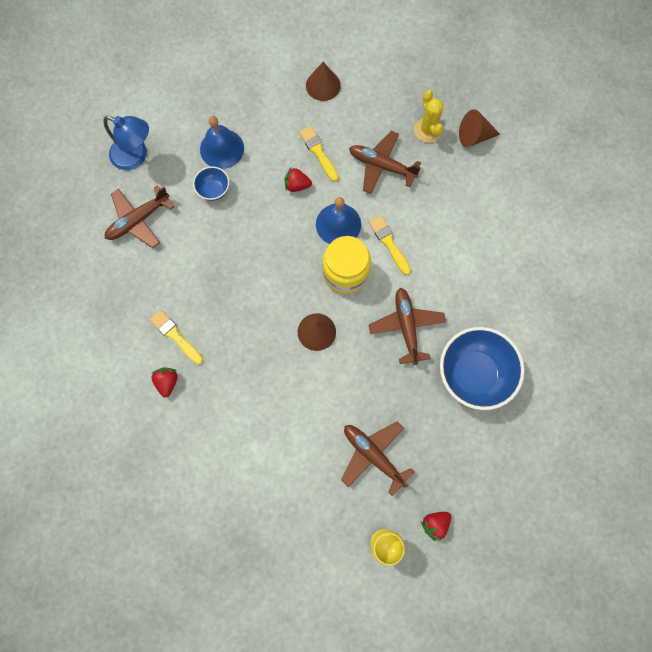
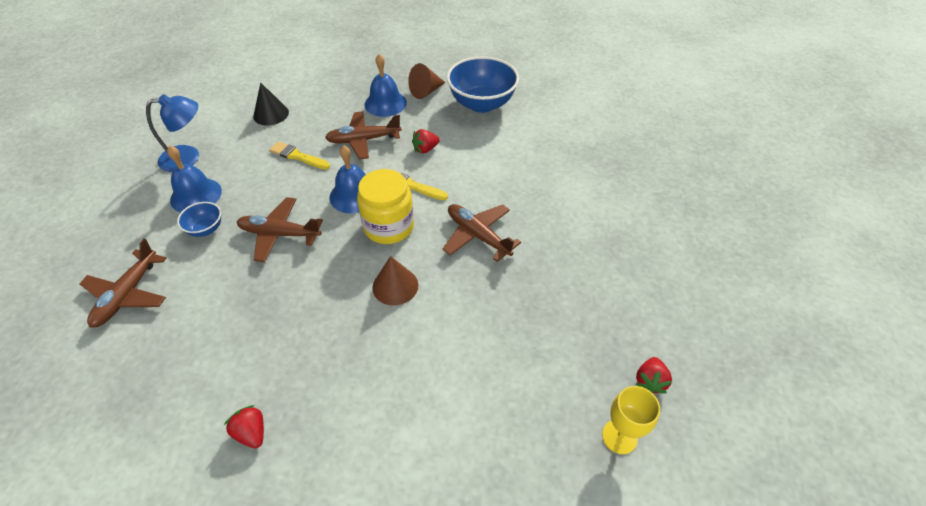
camera: 35 degrees left, 25 degrees down
(136, 156) = (97, 243): blue lamp -> blue lamp (188, 157)
(175, 336) = (235, 378): yellow brush -> none
(297, 185) = (293, 187): red strawberry -> red strawberry (425, 149)
(323, 85) = (271, 114): brown cone -> black cone
(373, 455) = (537, 358): brown plane -> brown plane (279, 234)
(428, 130) = (385, 103): yellow cactus -> blue bell
(473, 374) = (566, 237): blue bowl -> blue bowl (482, 104)

